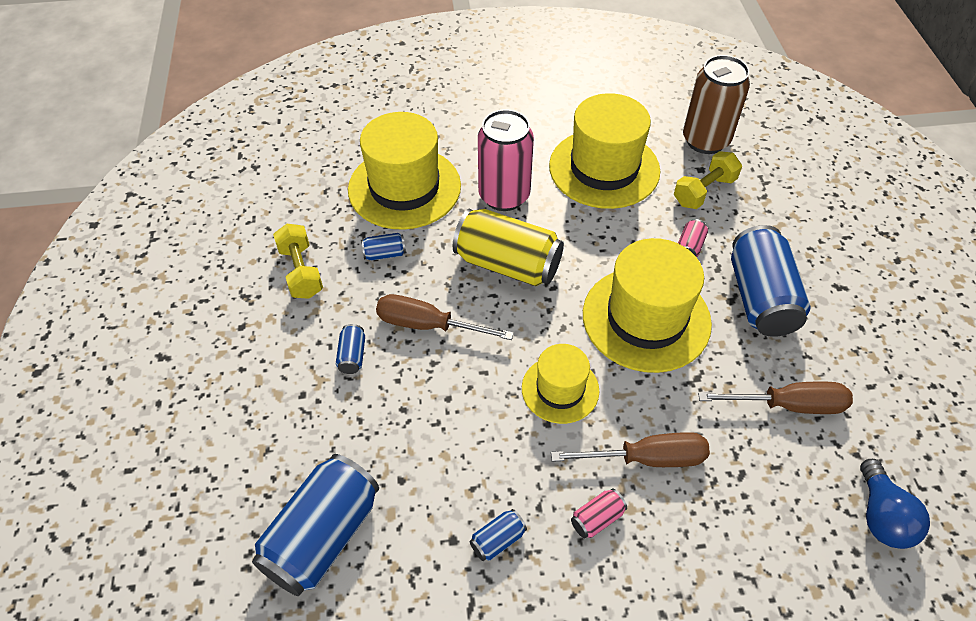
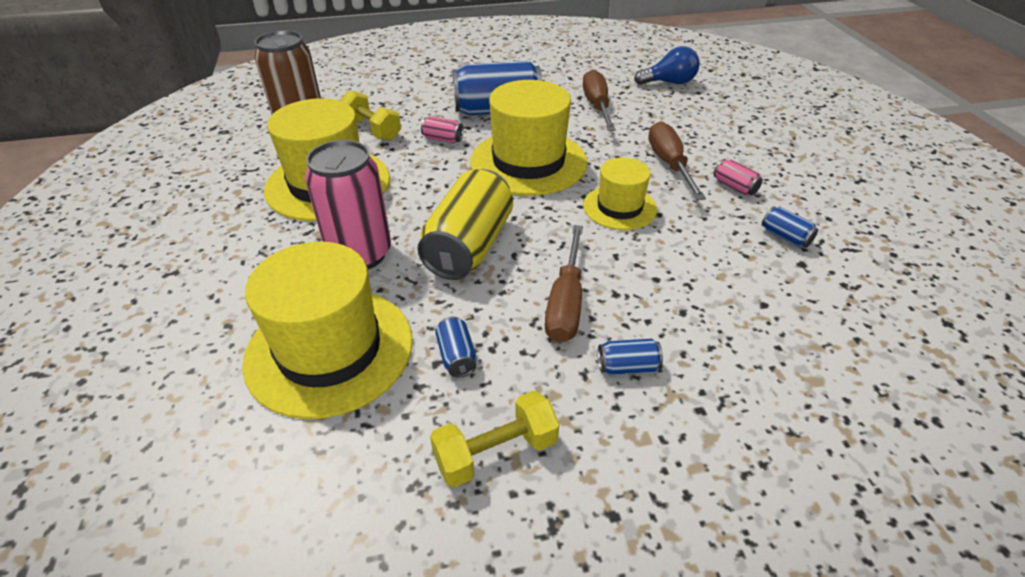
camera: 95 degrees left, 10 degrees down
(323, 536) = (859, 358): blue can -> none

